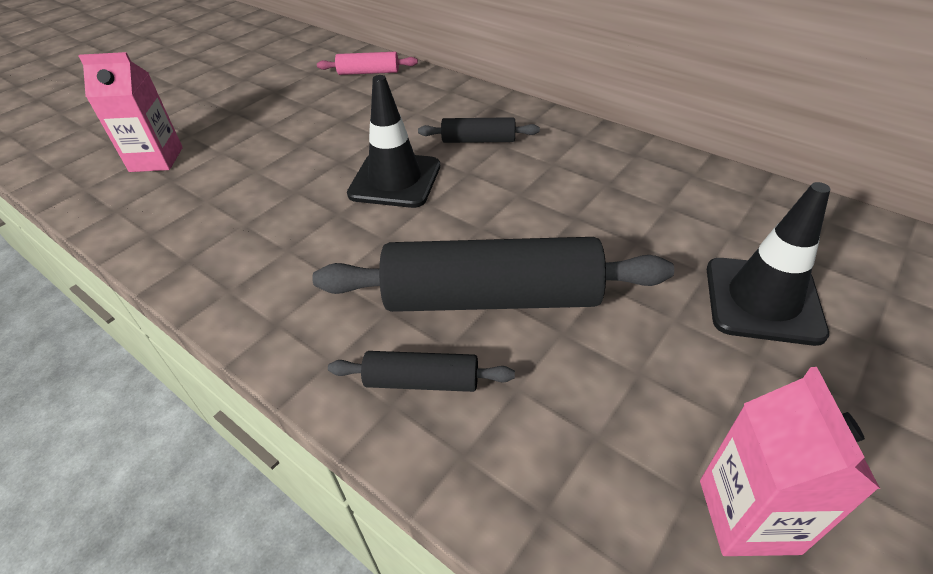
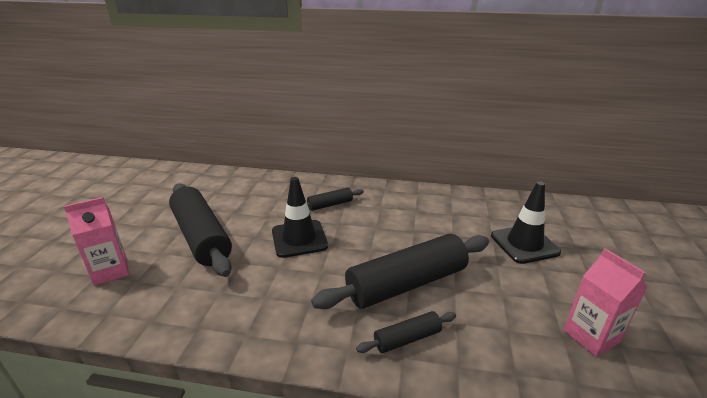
camera: 30 degrees left, 15 degrees down
(279, 143) = (201, 237): none -> black rolling pin
(368, 72) = (227, 181): pink rolling pin -> none

